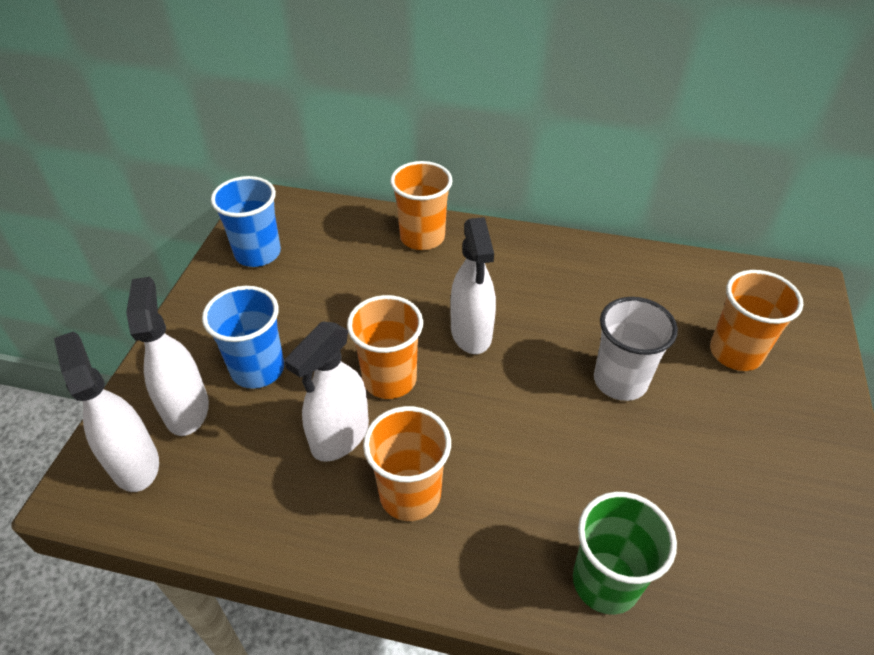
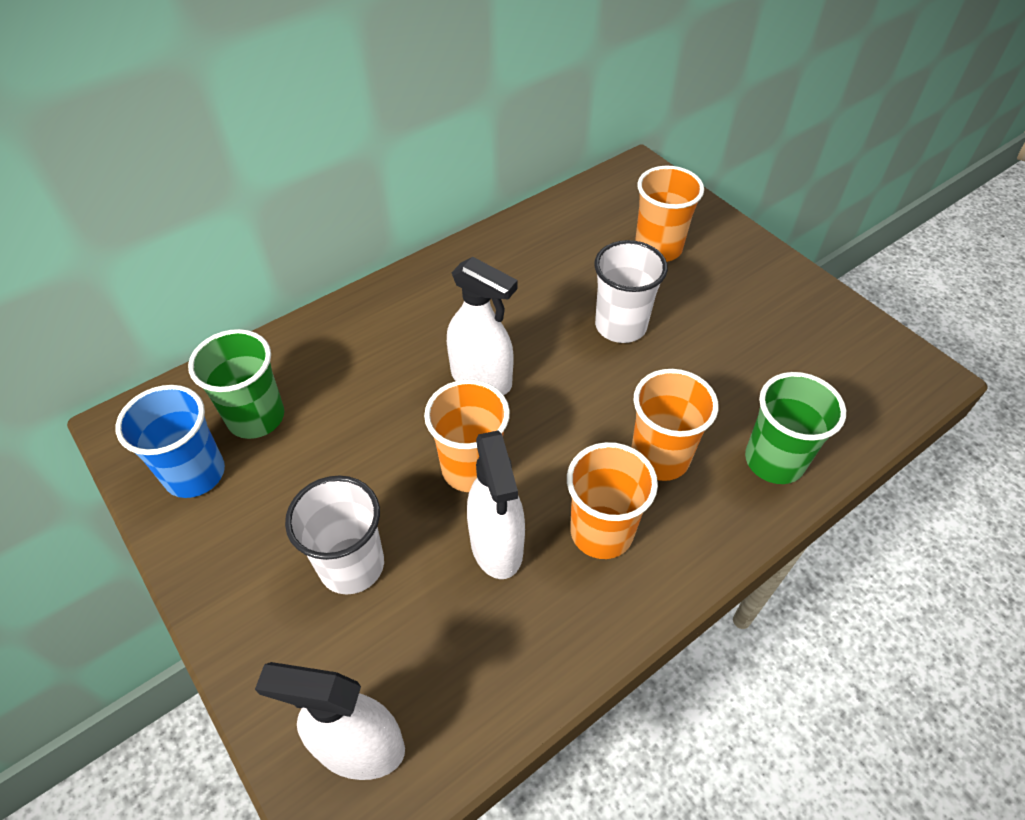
camera: 50 degrees left, 5 degrees up
(187, 409) = (337, 659): white spray bottle -> none
(258, 369) = (352, 565): blue cup -> white cup
(322, 249) = (256, 417): none -> green cup
(422, 237) = (335, 336): orange cup -> orange cup (660, 457)

